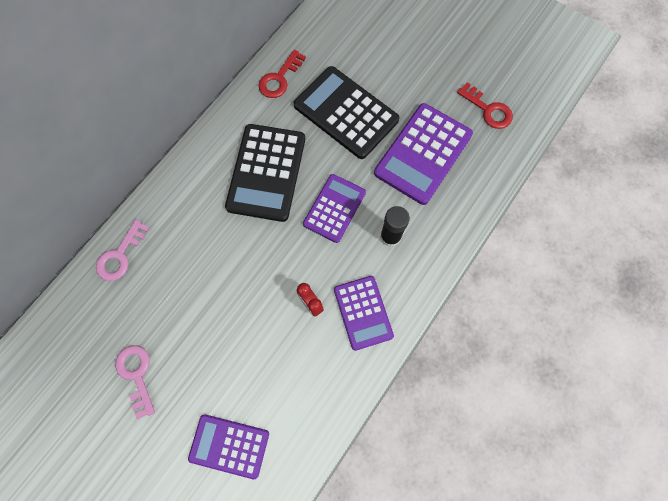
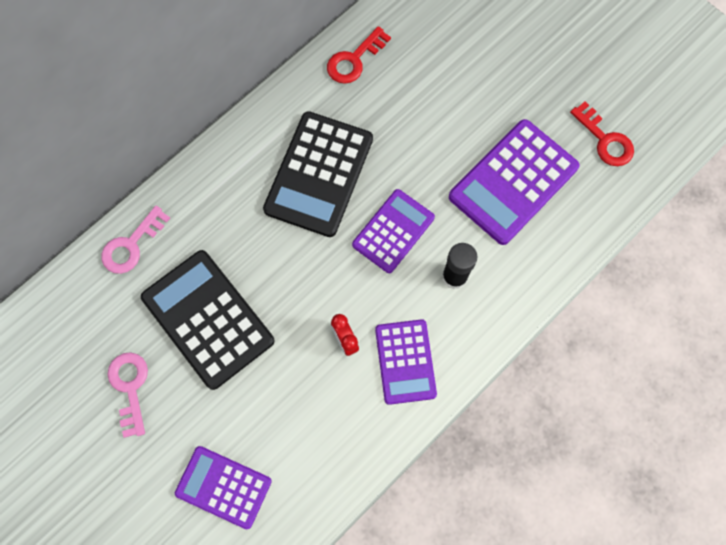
camera: 10 degrees right, 0 degrees up
(345, 113) = (427, 116): black calculator -> black calculator (207, 319)

